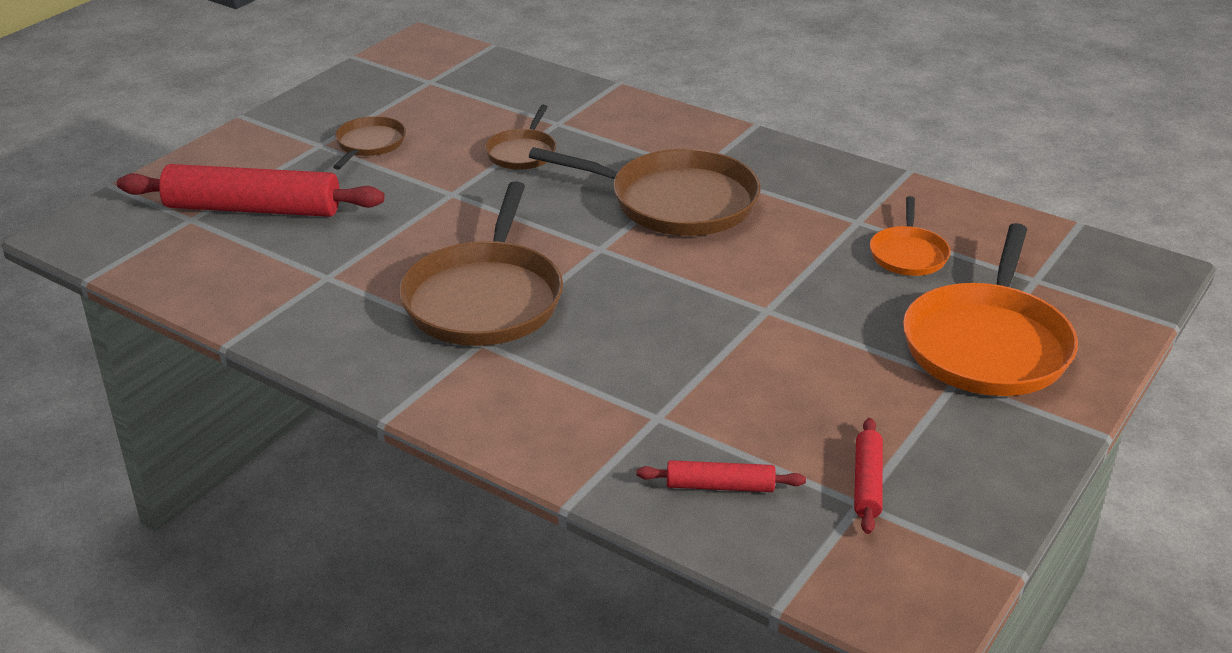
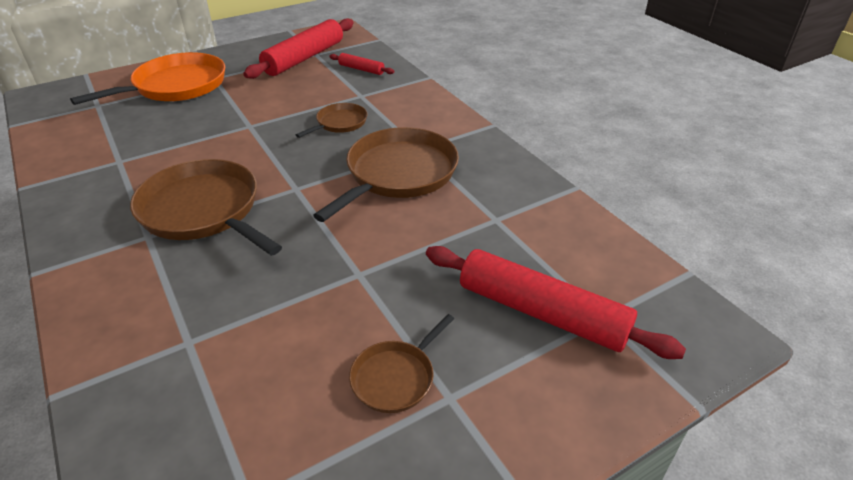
camera: 155 degrees left, 5 degrees up
(522, 152) = (260, 307): brown pan -> brown pan (339, 123)
(867, 483) = (304, 58): red rolling pin -> red rolling pin, size x2.08
(908, 254) = (130, 134): orange pan -> none

